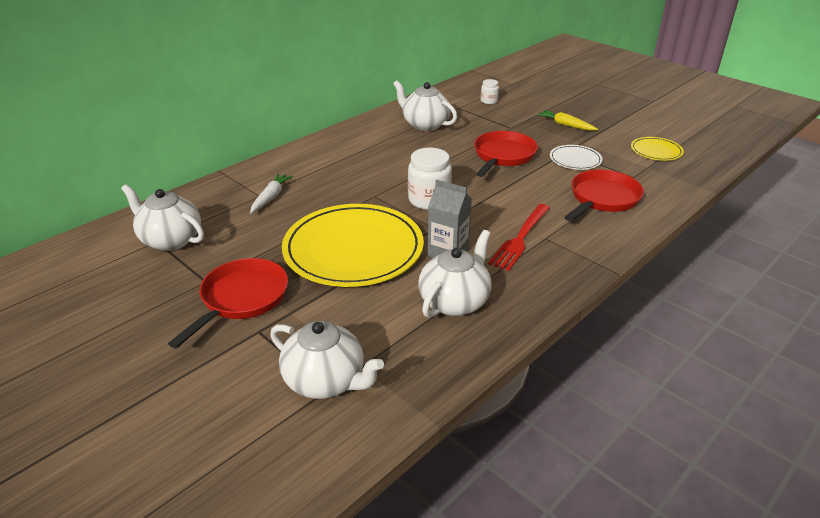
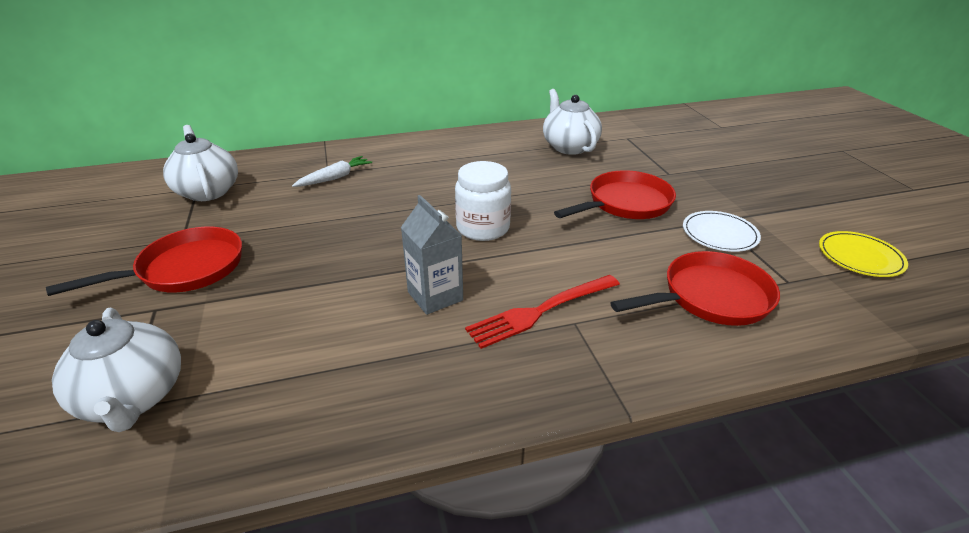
camera: 30 degrees right, 0 degrees up
(353, 249) = (343, 255): yellow plate -> none
(454, 301) = (373, 362): white teapot -> none
(489, 101) = (672, 139): white jar -> none
(565, 125) = (747, 188): yellow carrot -> none

